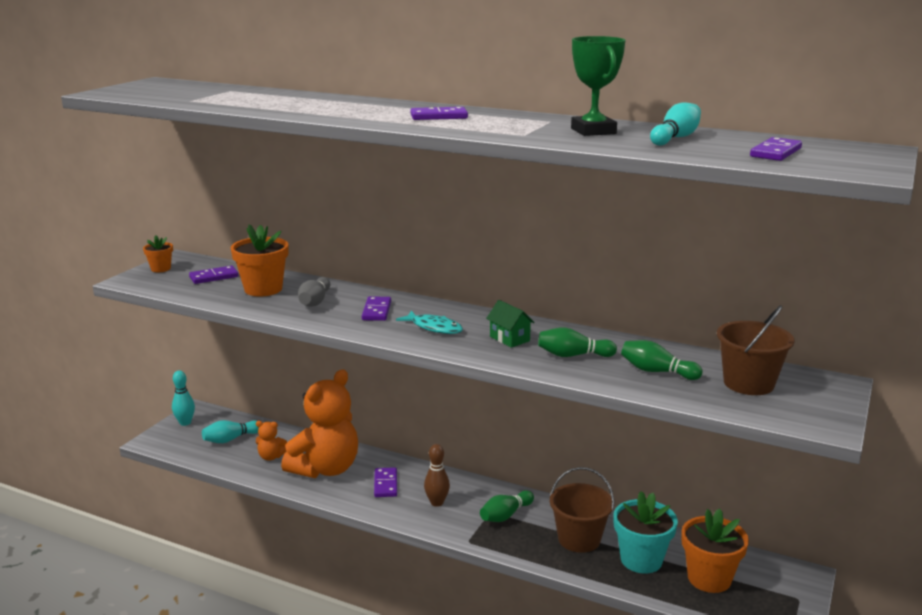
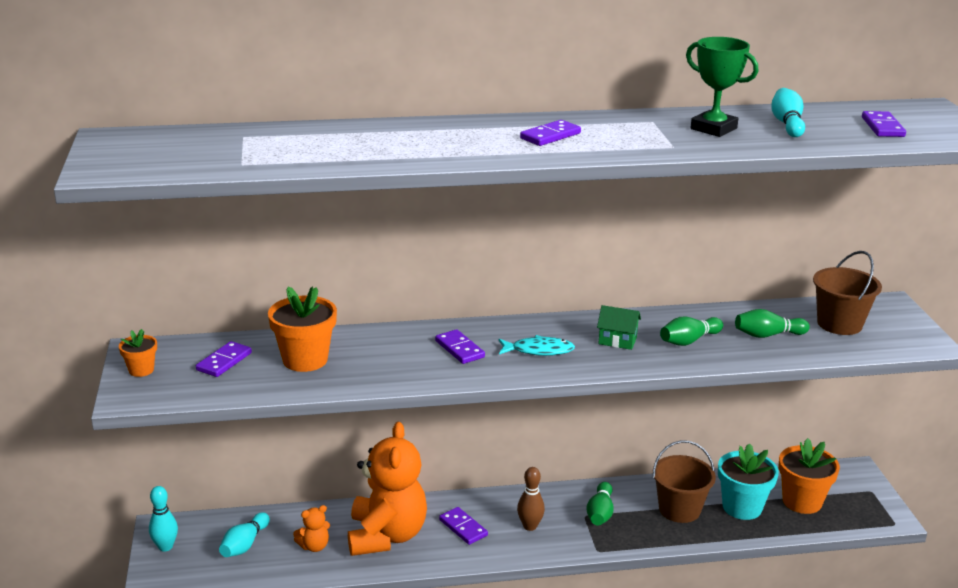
camera: 35 degrees left, 5 degrees up
(315, 301) = (383, 358): grey bowling pin -> none

